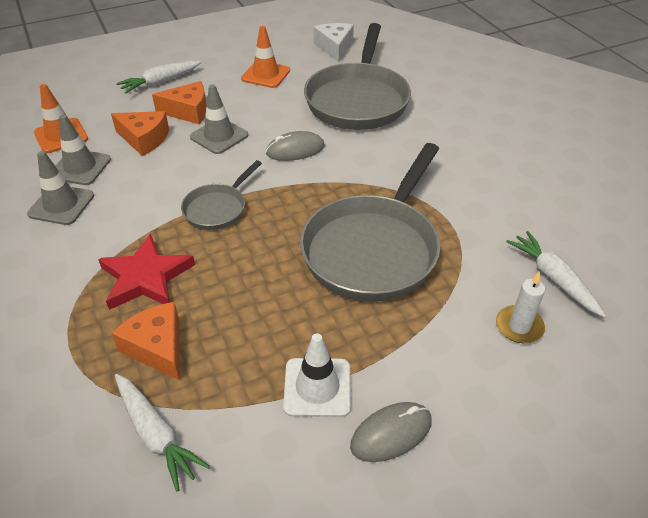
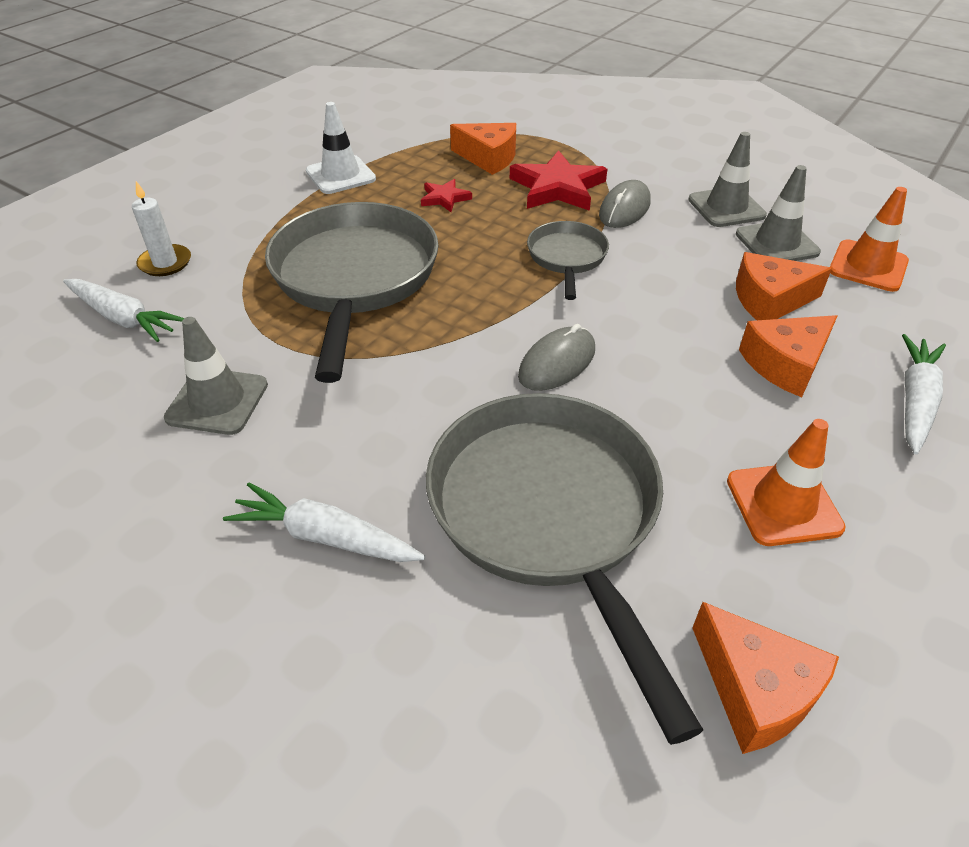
camera: 150 degrees right, 0 degrees up
(156, 434) = (437, 128): white carrot -> white carrot (325, 537)
(219, 136) = (685, 342): grey traffic cone -> grey traffic cone (217, 401)
(246, 306) = (444, 198): none -> red star
(334, 48) = (755, 689): white cheese -> orange cheese
(391, 433) = (267, 171): grey mouse -> grey mouse (624, 209)

